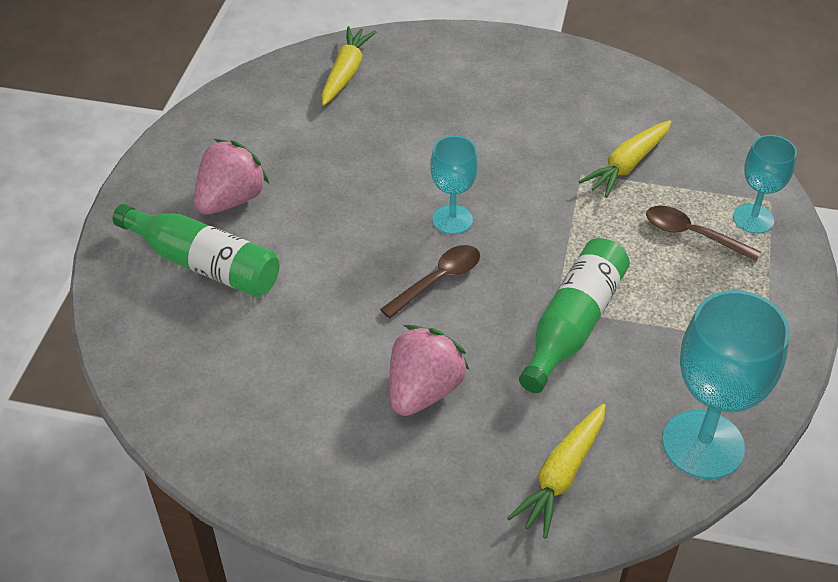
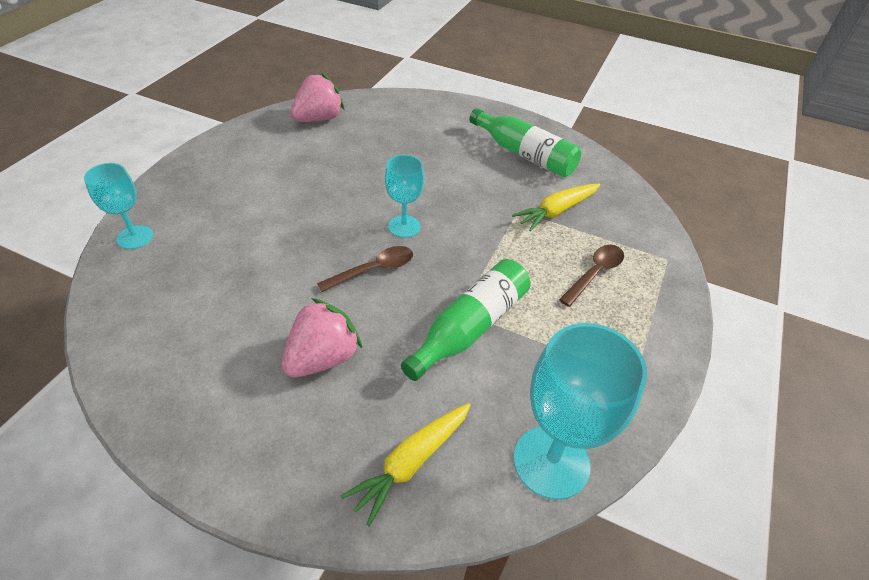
camera: 10 degrees right, 0 degrees up
(204, 264) = (202, 223): green bottle -> green bottle (524, 154)
(231, 200) = (246, 182): pink strawberry -> pink strawberry (319, 119)
(346, 73) = (370, 114): yellow carrot -> none
(693, 235) = (594, 274): brown spoon -> brown spoon turned 90 degrees clockwise
(753, 219) = (649, 270): turquoise goblet -> turquoise goblet (135, 237)

